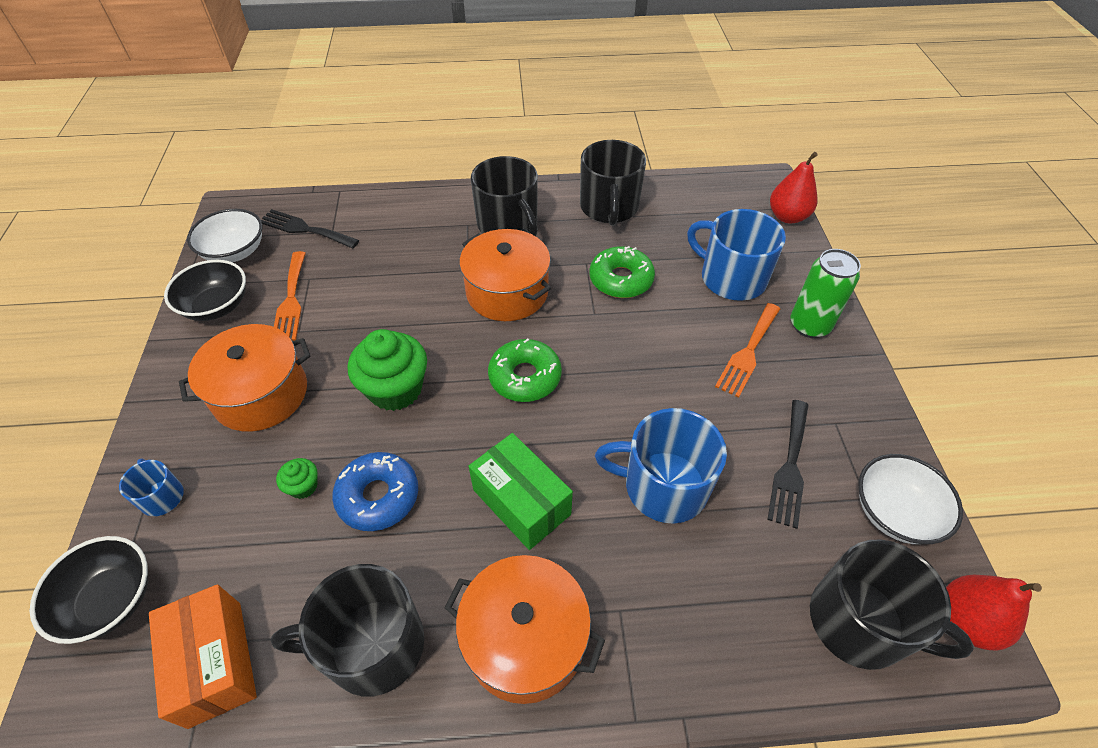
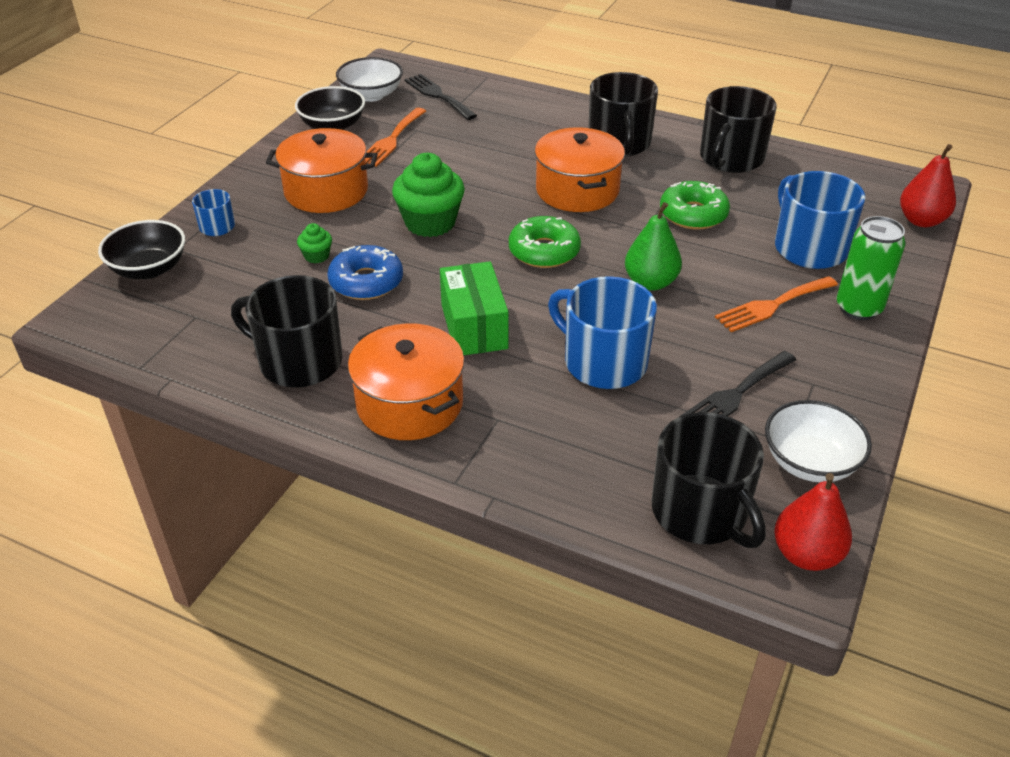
camera: 30 degrees right, 10 degrees down
(215, 663) = (190, 327): orange box -> none
(639, 372) = (650, 282): none -> green pear

